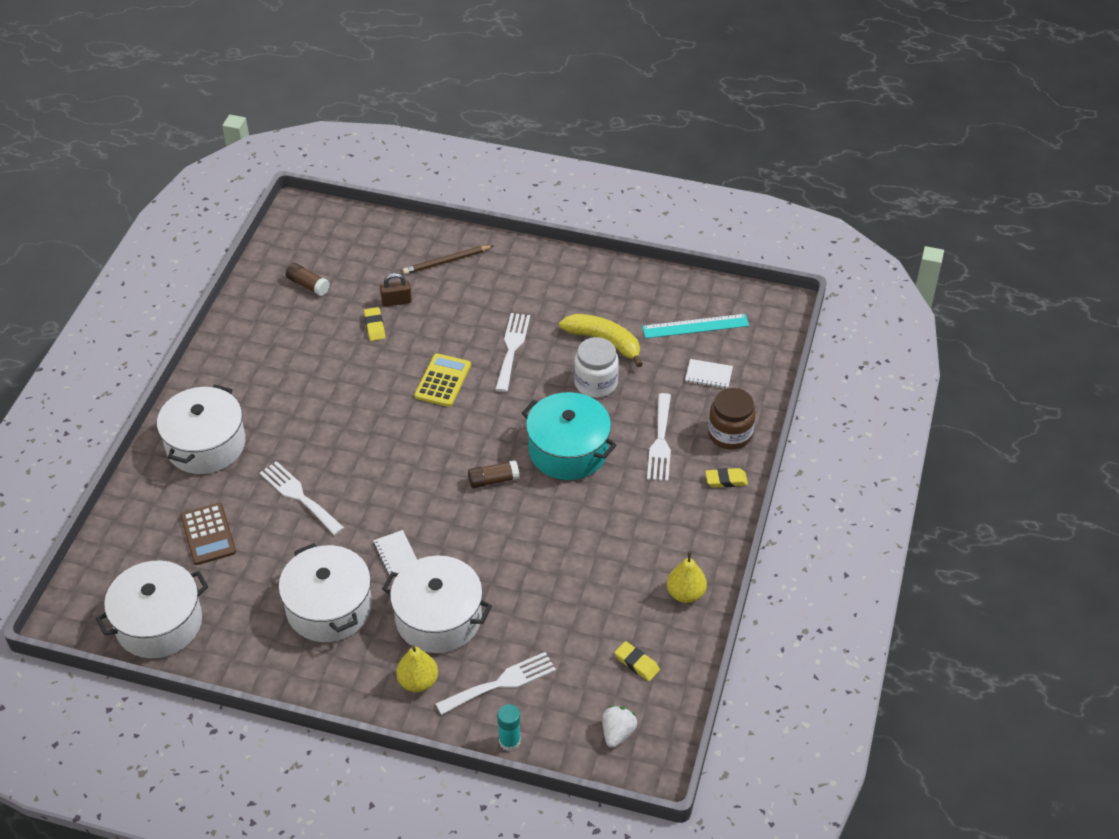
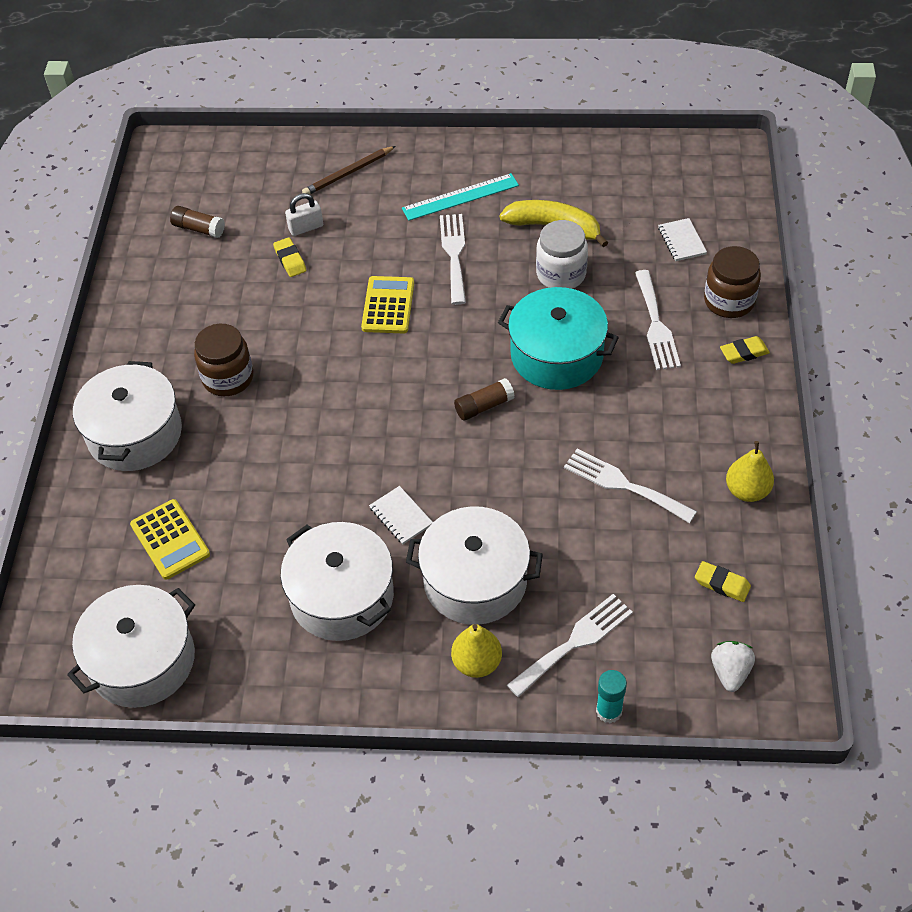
camera: 10 degrees left, 5 degrees up
(208, 534) = (170, 540): brown calculator -> yellow calculator
(293, 414) = (228, 378): none -> brown jar
(299, 496) = (264, 471): white fork -> white fork (623, 485)
(396, 301) = (306, 227): brown padlock -> white padlock
(695, 326) = (648, 191): turquoise ruler -> turquoise ruler (460, 197)
(708, 375) = (681, 241): white notebook -> white notebook turned 75 degrees clockwise

